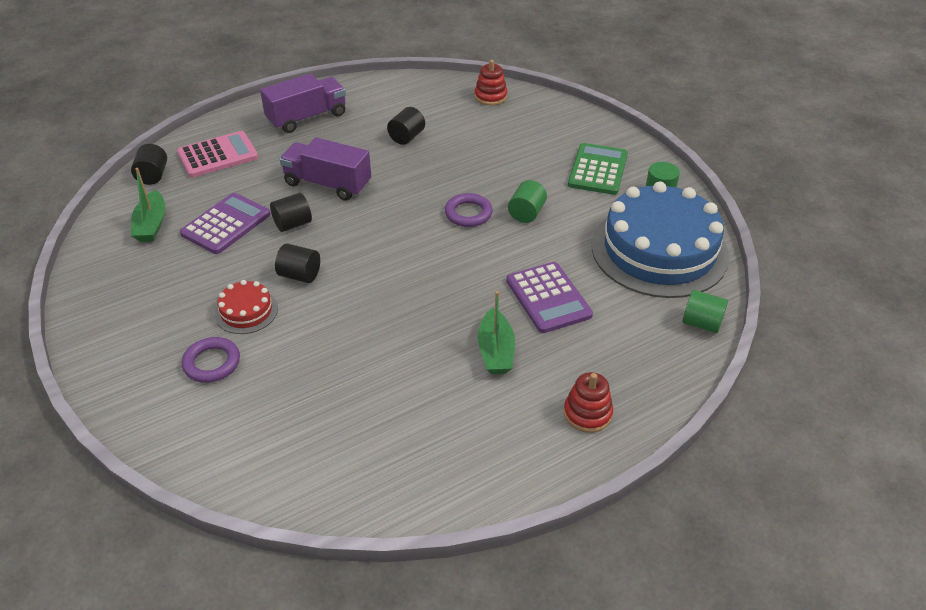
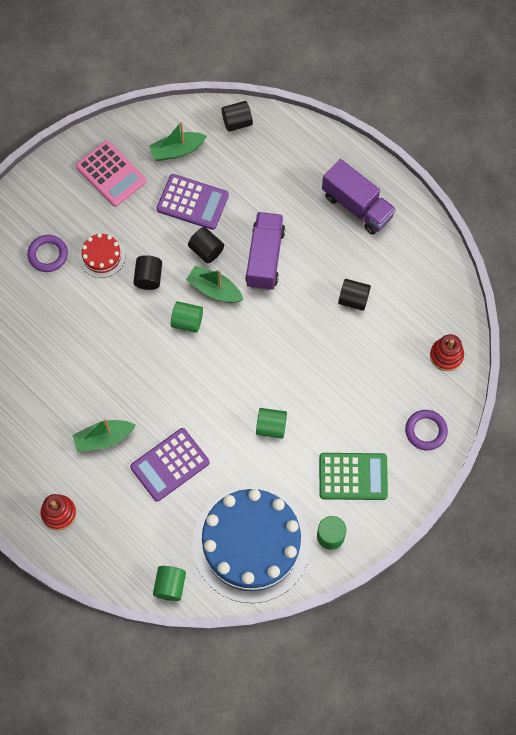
camera: 75 degrees right, 25 degrees up
(218, 155) = (279, 158): pink calculator -> pink calculator (111, 174)
(344, 226) = (214, 289): none -> green boat
(373, 253) = (187, 322): none -> green cylinder
(468, 213) = (257, 380): purple ring -> purple ring (425, 431)

